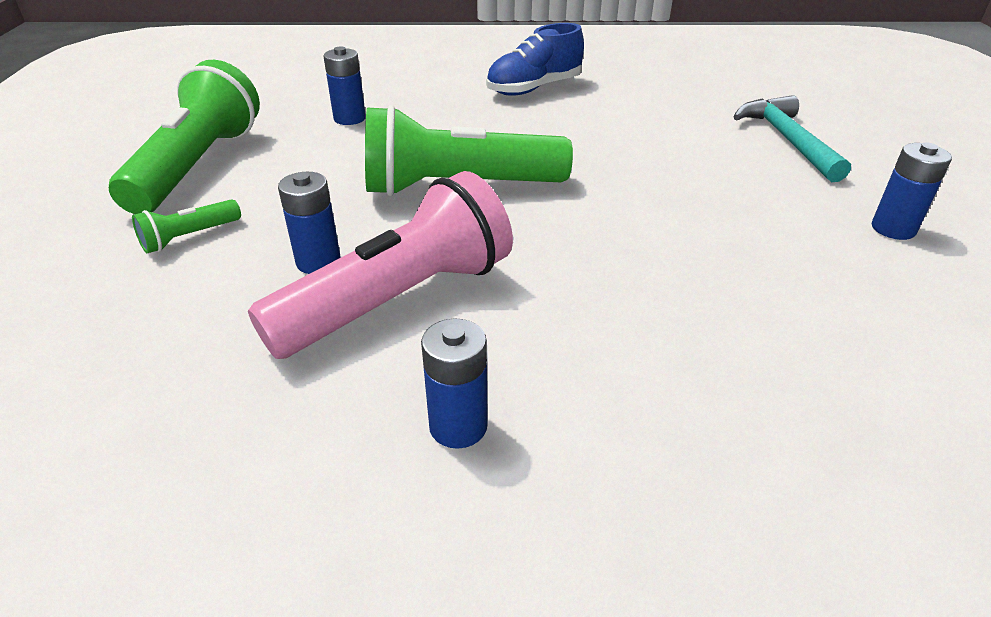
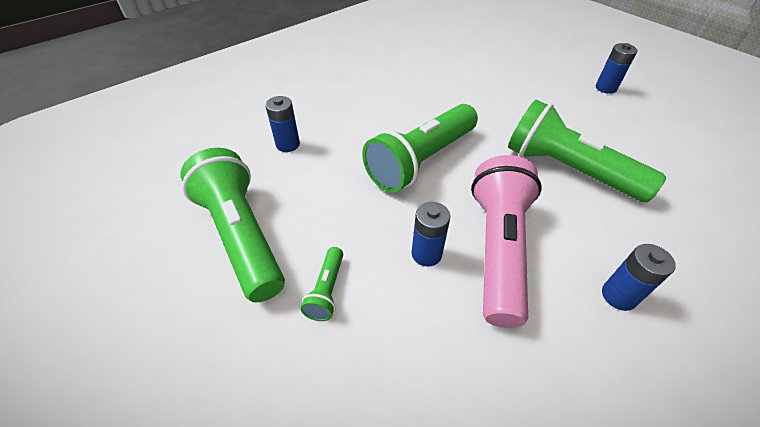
camera: 40 degrees left, 10 degrees up
(534, 89) = (362, 73): blue shoe -> none
(635, 280) = (567, 169): none -> green flashlight
(787, 140) = (514, 57): turquoise hammer -> none

